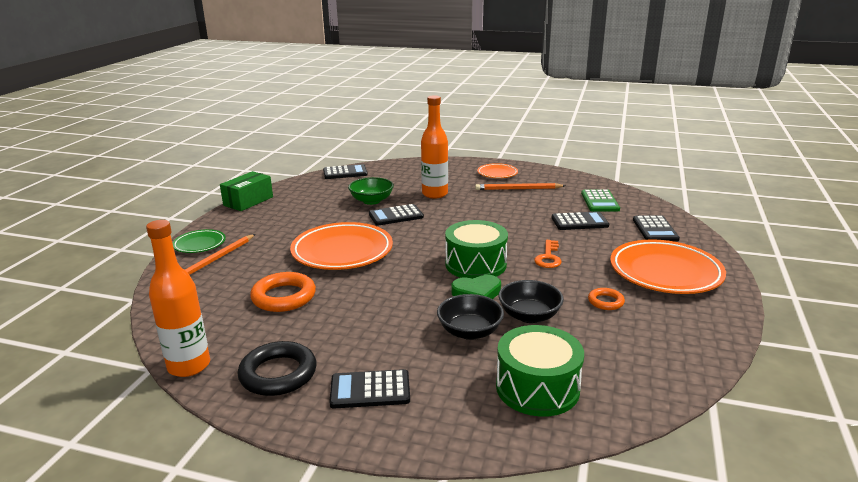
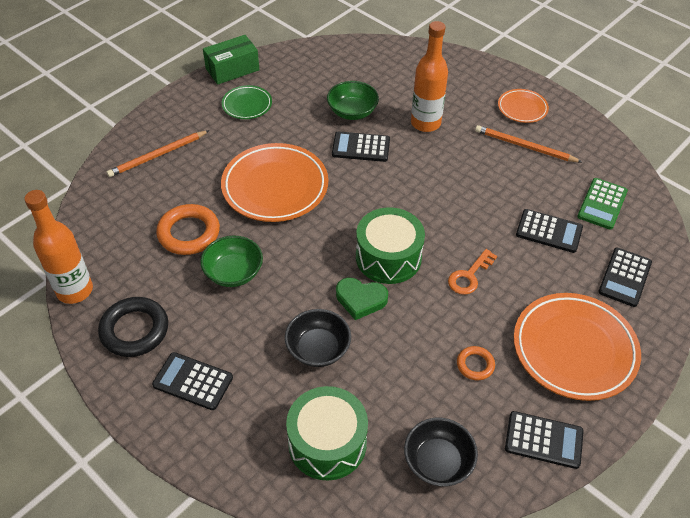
camera: 25 degrees right, 25 degrees up
(199, 244) = (156, 126): green plate -> green plate (247, 105)
(345, 173) = (355, 50): black calculator -> black calculator (543, 440)
(348, 309) = (233, 273): none -> green bowl
(529, 316) = (386, 352): black bowl -> black bowl (438, 462)

